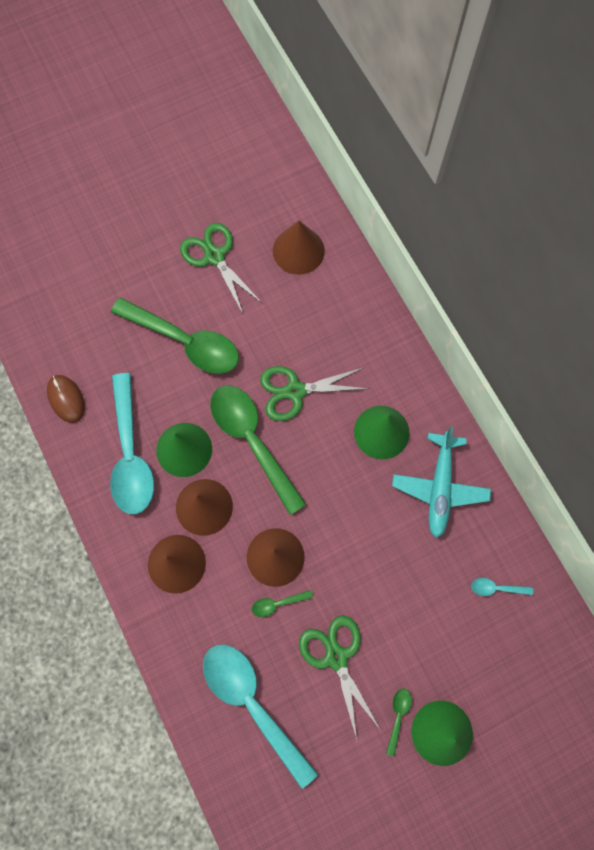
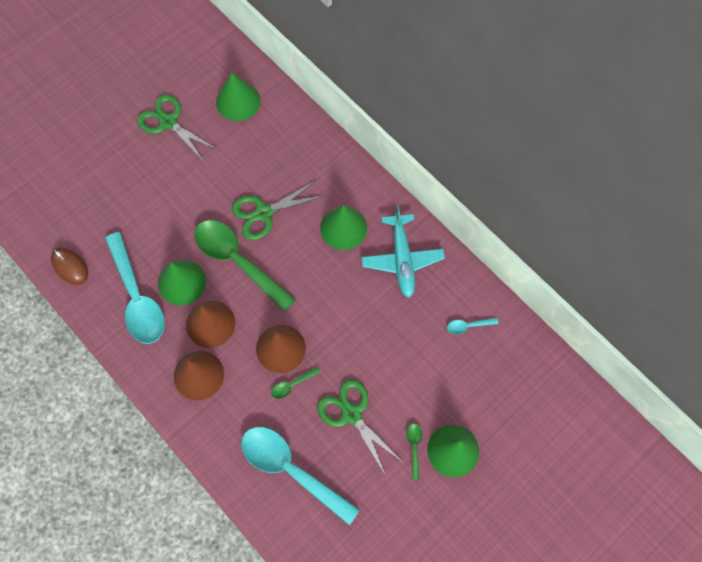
camera: 15 degrees left, 5 degrees down
(185, 341) = (160, 196): green spoon -> none
(298, 250) = (238, 101): brown cone -> green cone

